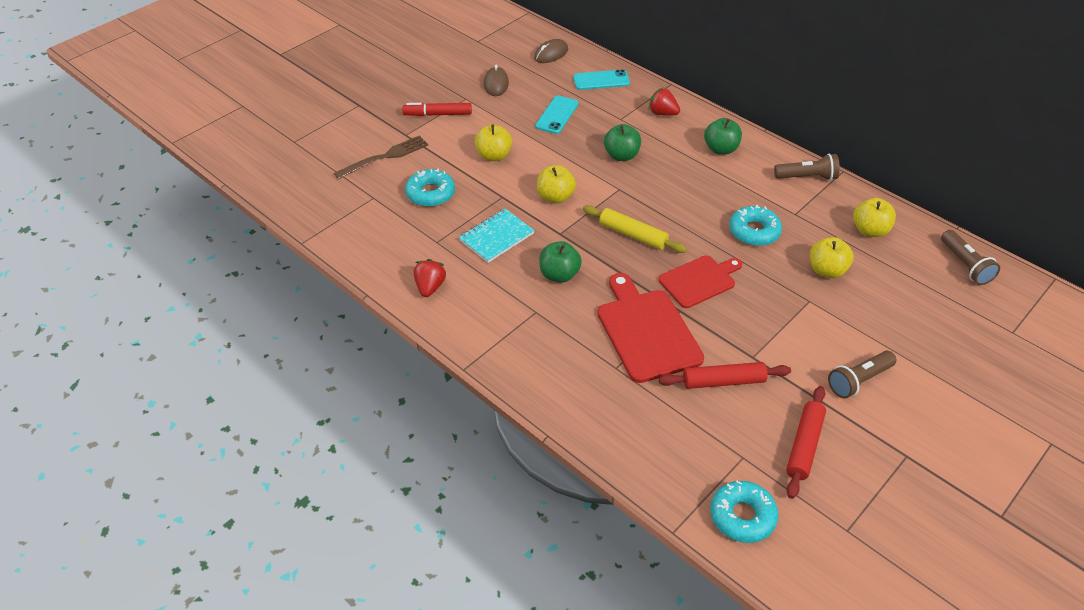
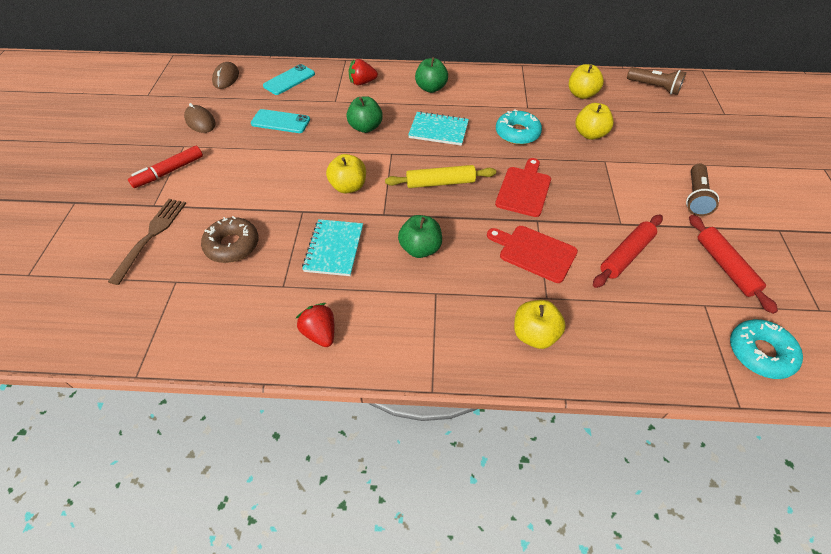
camera: 40 degrees left, 5 degrees up
(430, 193) = (232, 245): turquoise donut -> brown donut
(494, 156) = (259, 181): yellow apple -> yellow apple (534, 335)
(557, 115) = (280, 122): turquoise phone -> turquoise phone turned 60 degrees counterclockwise
(646, 332) = (534, 252): red cutting board -> red cutting board, size x0.66
(683, 191) = (438, 130): none -> turquoise notebook
(807, 177) = (506, 79): brown flashlight -> none

